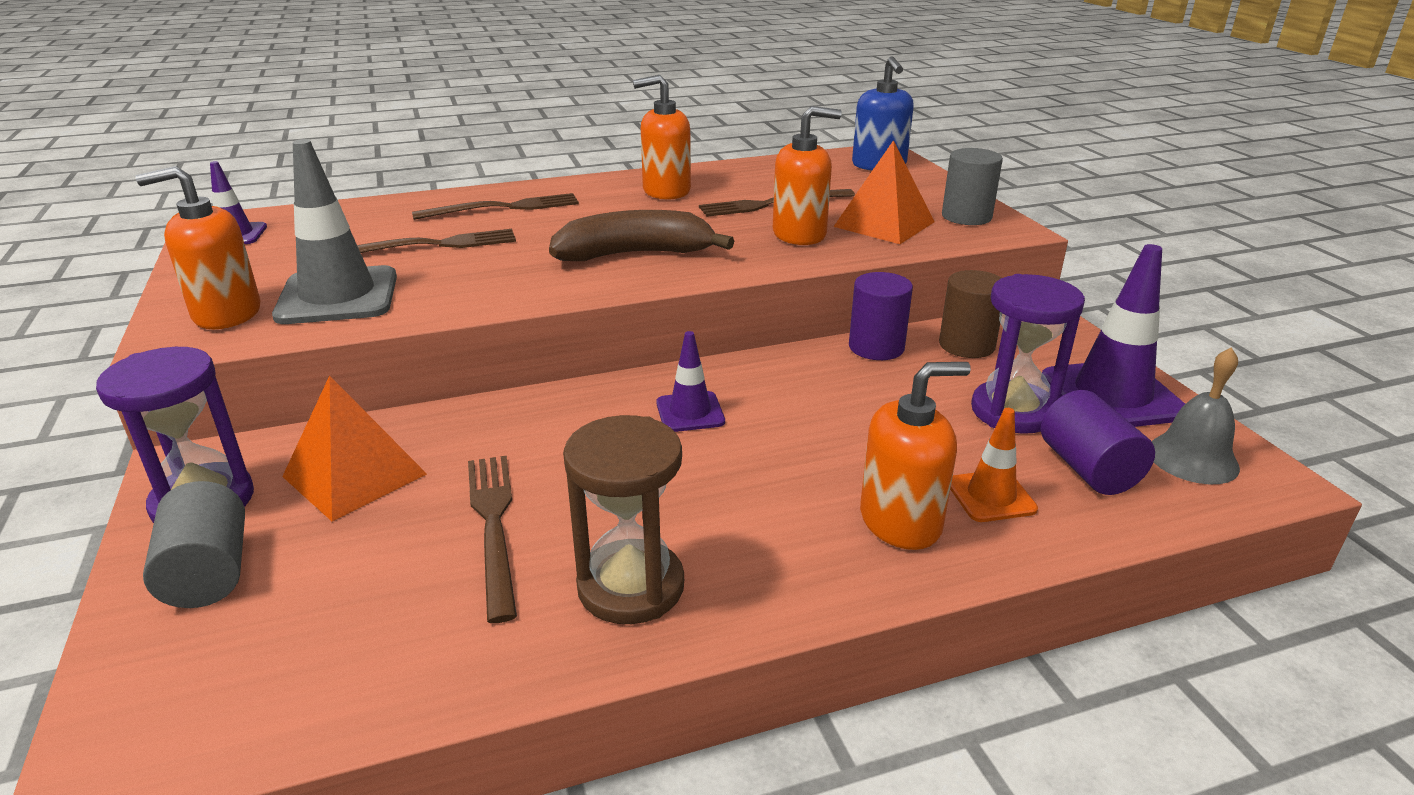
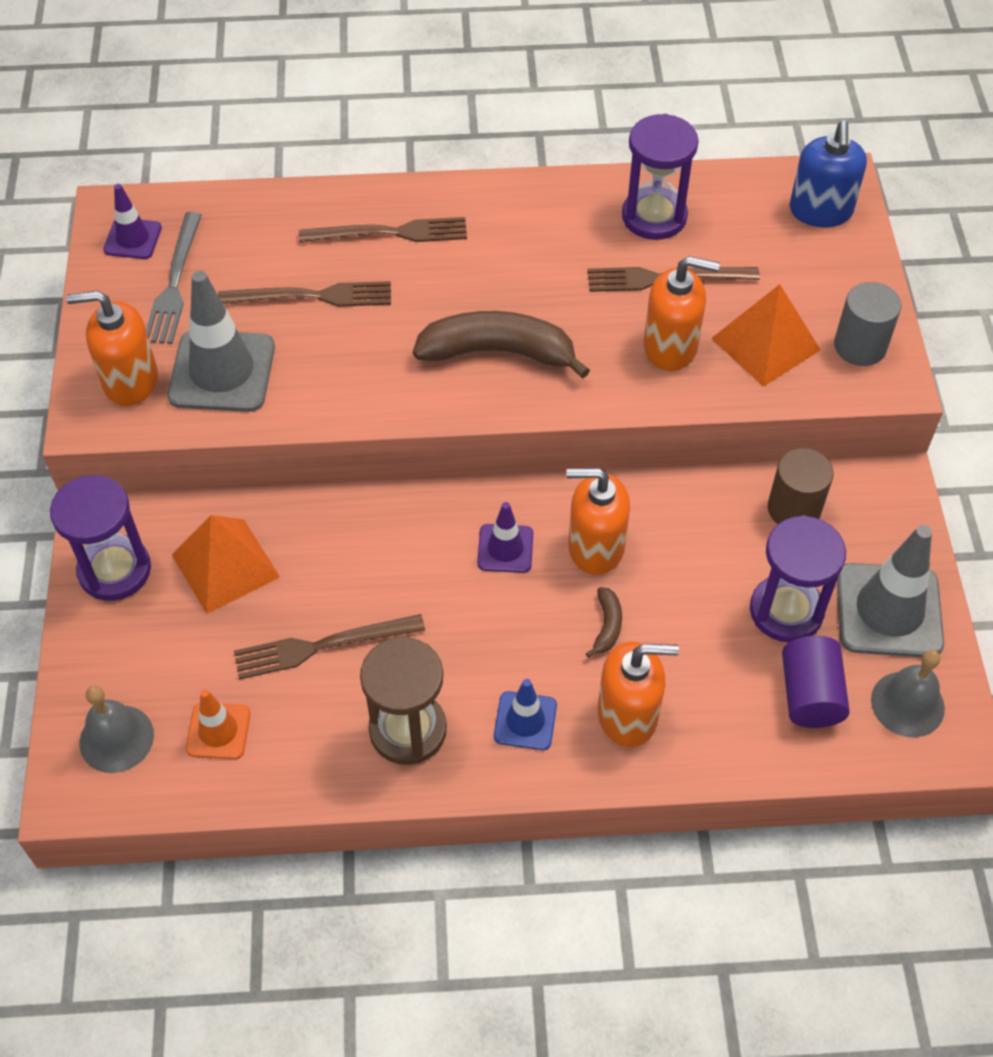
camera: 15 degrees right, 25 degrees up
(193, 678) = (116, 738): none -> grey bell
(208, 573) = (122, 646): grey cylinder -> none
(281, 253) = (174, 283): none -> grey fork
(493, 525) = (322, 646): brown fork -> brown fork turned 105 degrees counterclockwise
(666, 191) = (564, 228): orange soap dispenser -> orange soap dispenser (595, 547)
(742, 179) = (654, 216): none -> purple hourglass
(780, 549) = (525, 721): none -> blue traffic cone
(832, 452) = (607, 626): none -> brown banana
(876, 347) = (706, 493): purple cylinder -> none
(991, 496) = (712, 706): orange traffic cone -> orange traffic cone (218, 731)
(1112, 396) = (889, 611): purple traffic cone -> grey traffic cone

